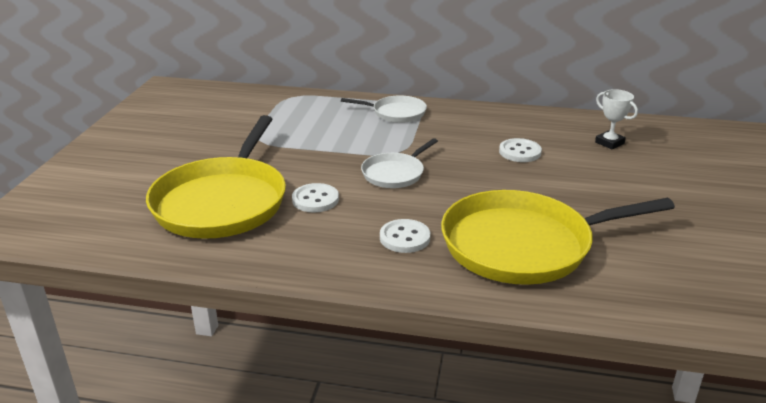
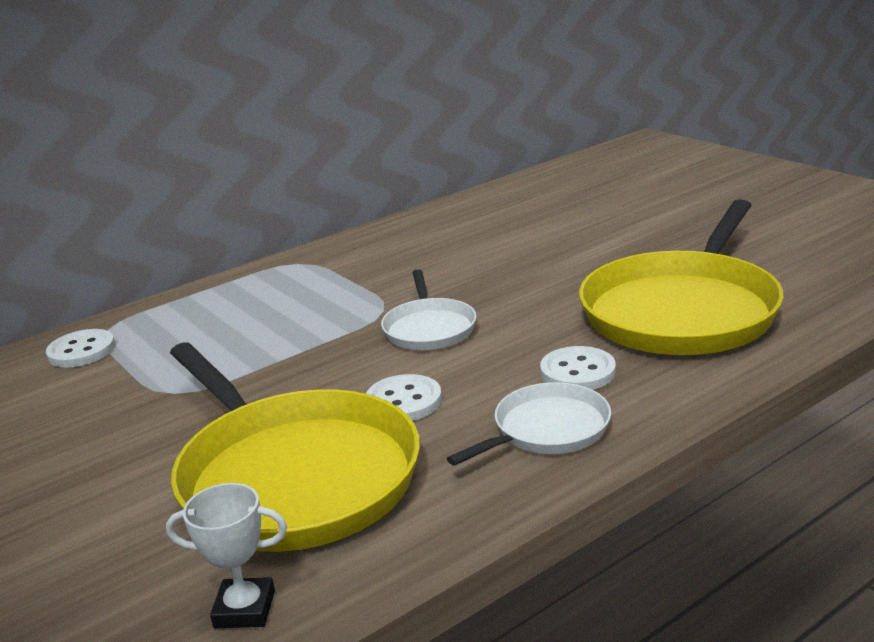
camera: 45 degrees left, 5 degrees down
(396, 113) = (291, 279): white pan -> white pan (547, 430)
(520, 152) = (502, 246): white button -> white button (81, 351)
(609, 143) = (557, 201): white trophy -> white trophy (245, 609)

